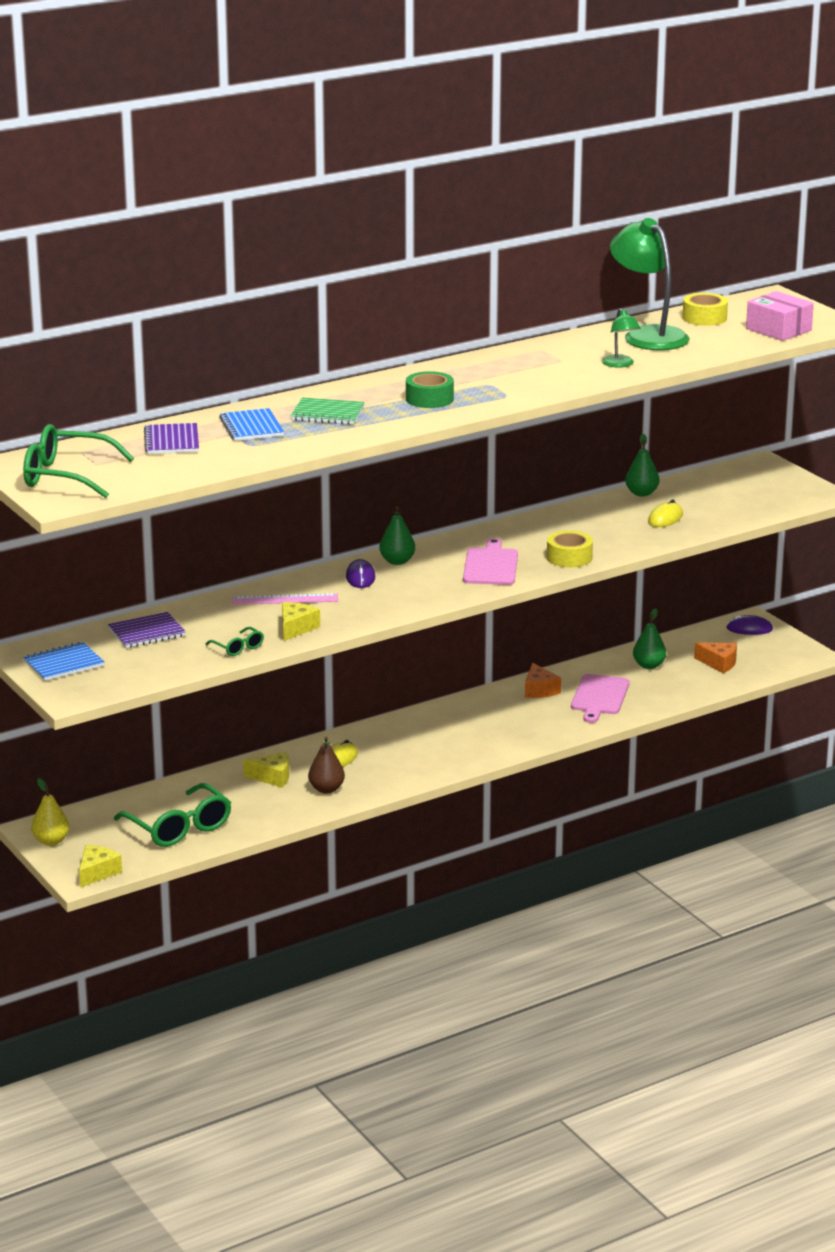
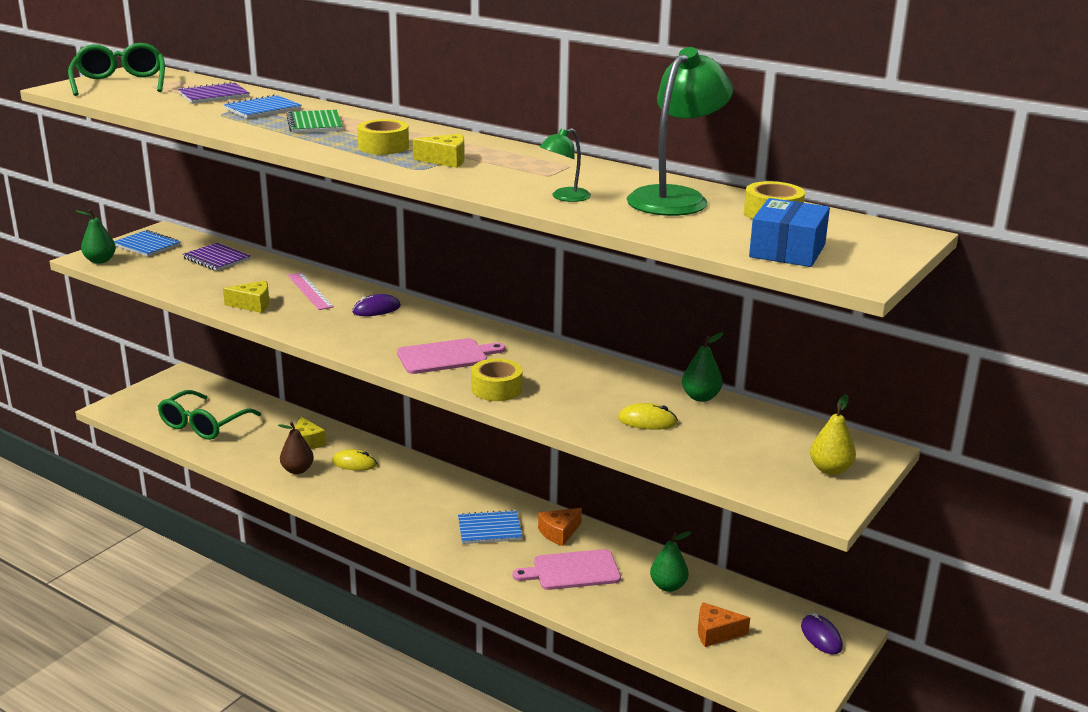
camera: 65 degrees right, 0 degrees up
(51, 841) = (164, 384): yellow pear -> yellow pear (830, 470)
(97, 872) = (121, 411): yellow cheese -> yellow cheese (446, 160)
(238, 647) = (203, 292): green glasses -> none
(397, 561) = (422, 317): green pear -> green pear (100, 261)
(429, 399) = (383, 147): green tape -> yellow tape
(510, 718) = (489, 529): none -> blue notebook
(719, 663) = (715, 633): orange cheese -> orange cheese turned 90 degrees clockwise
(778, 329) = (787, 251): pink box -> blue box

